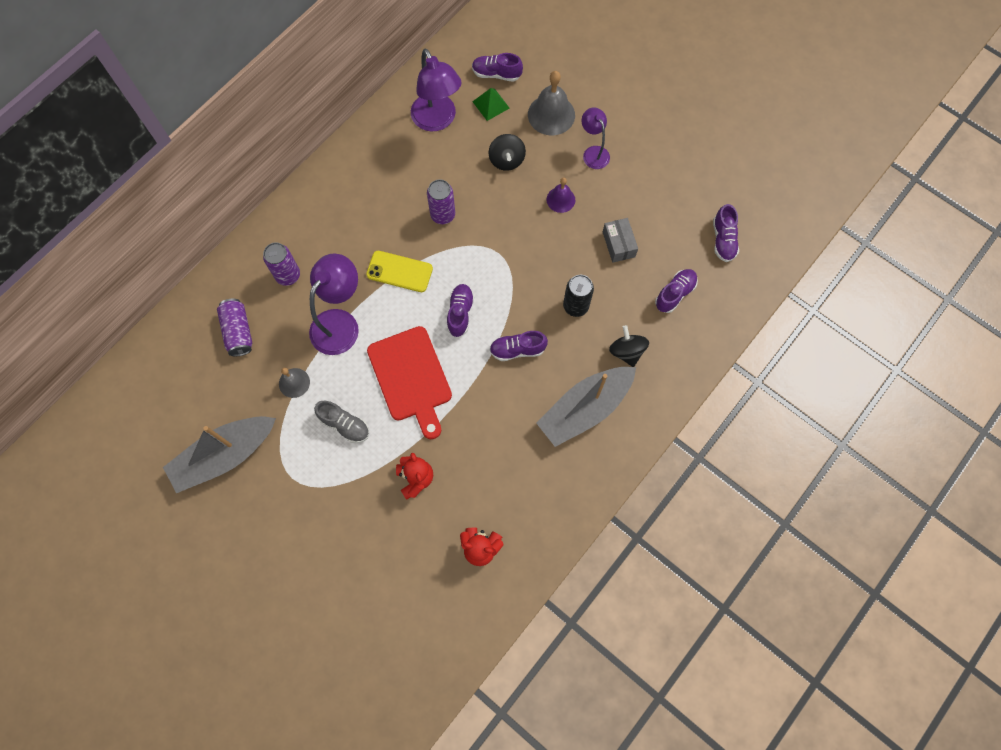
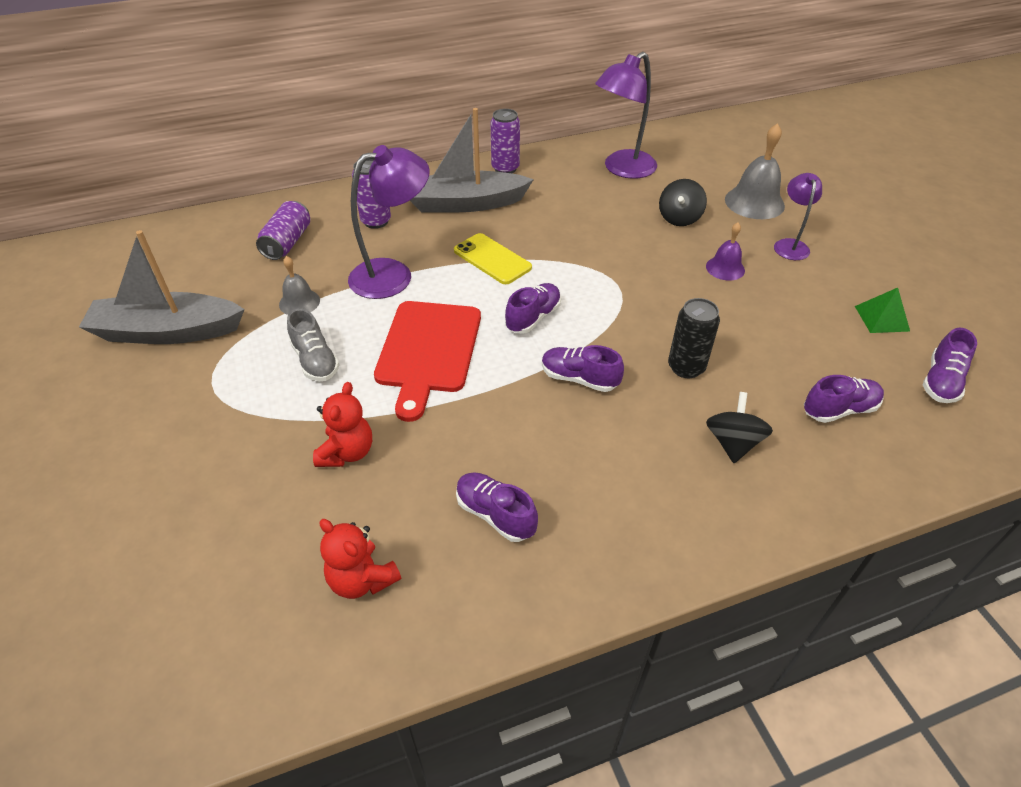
camera: 30 degrees right, 25 degrees down
(437, 120) = (622, 169): purple lamp -> purple lamp turned 45 degrees clockwise
(443, 215) = (575, 234): purple can -> purple can (505, 168)
(491, 104) = (689, 176): green pyramid -> green pyramid (882, 318)
(496, 74) = (709, 158): purple shoe -> purple shoe (495, 514)
(585, 409) = (631, 481): grey boat -> grey boat (465, 203)
(618, 244) = (780, 331): grey box -> none

